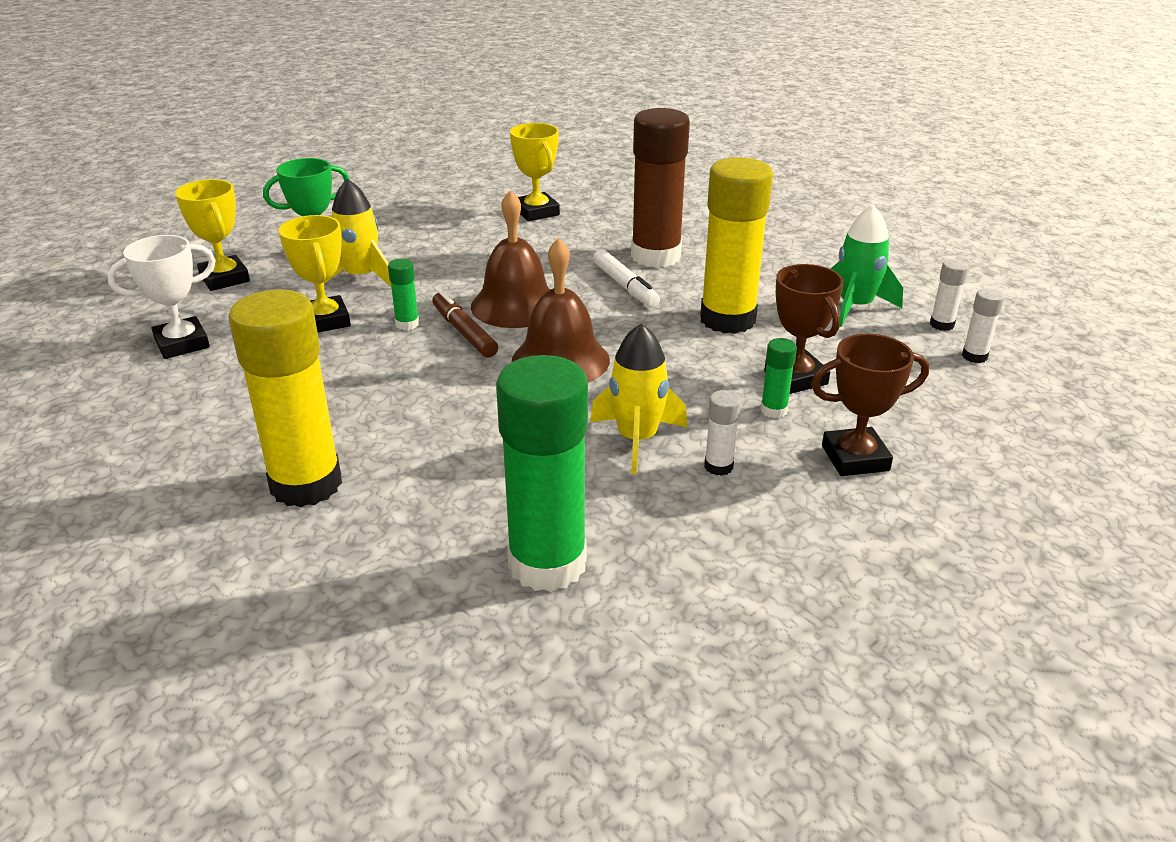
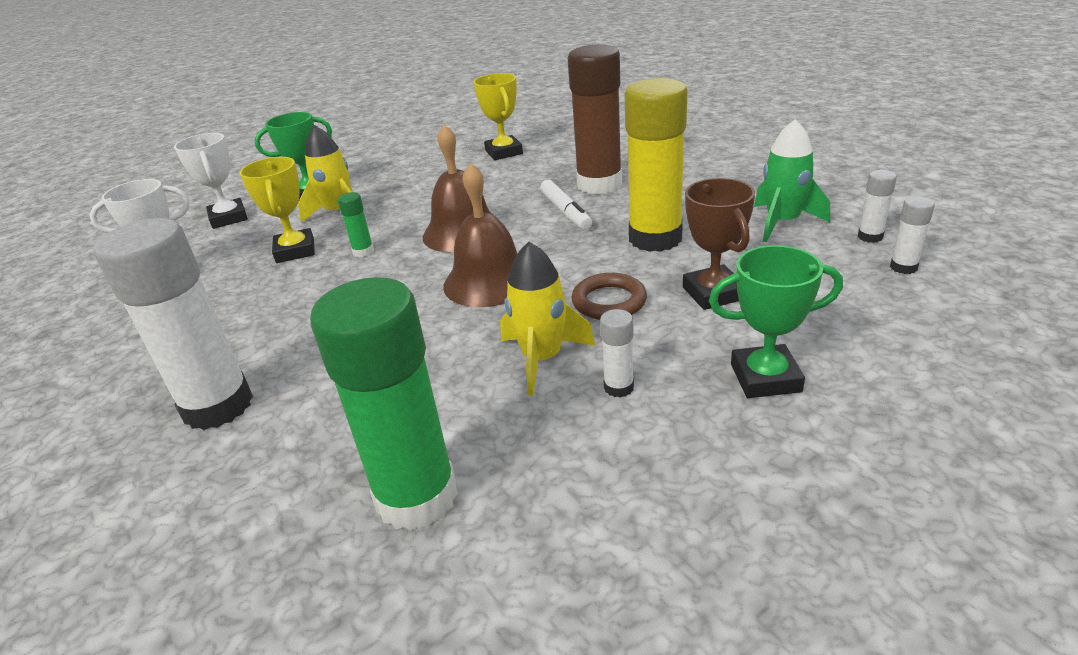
camera: 10 degrees right, 0 degrees up
(224, 279) = (228, 218): yellow trophy -> white trophy
(306, 484) = (218, 406): yellow glue stick -> white glue stick
(464, 332) = (410, 257): brown marker -> none
(692, 384) = (609, 301): none -> brown ring
(773, 410) = (686, 327): green glue stick -> none
(855, 458) = (765, 378): brown trophy -> green trophy

